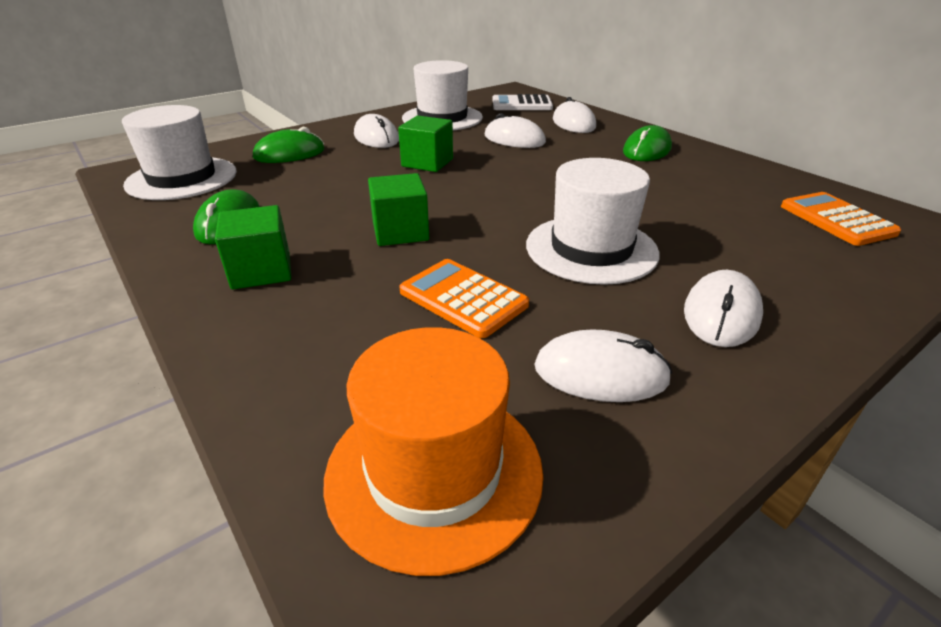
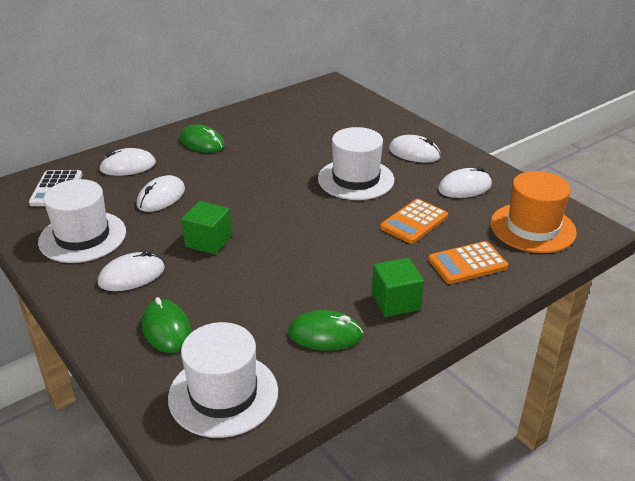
camera: 90 degrees left, 0 degrees up
(400, 232) = (337, 248): green cube -> none
(600, 373) = (464, 187): white mouse -> white mouse turned 60 degrees clockwise
(836, 220) = (318, 105): orange calculator -> orange calculator (467, 263)

